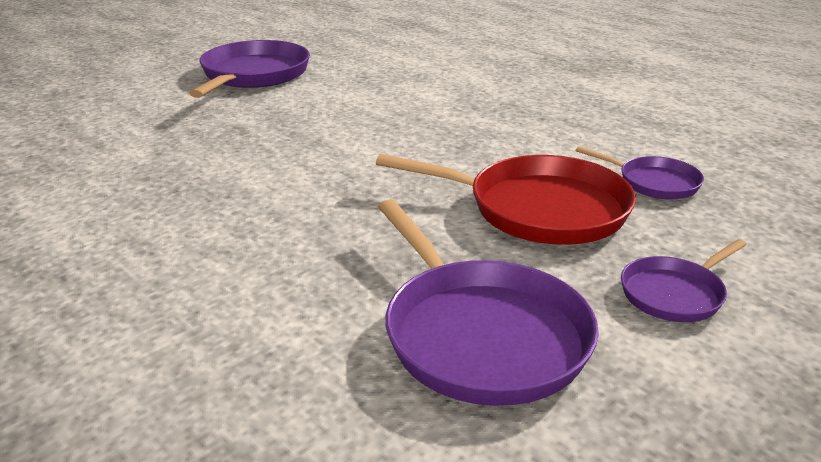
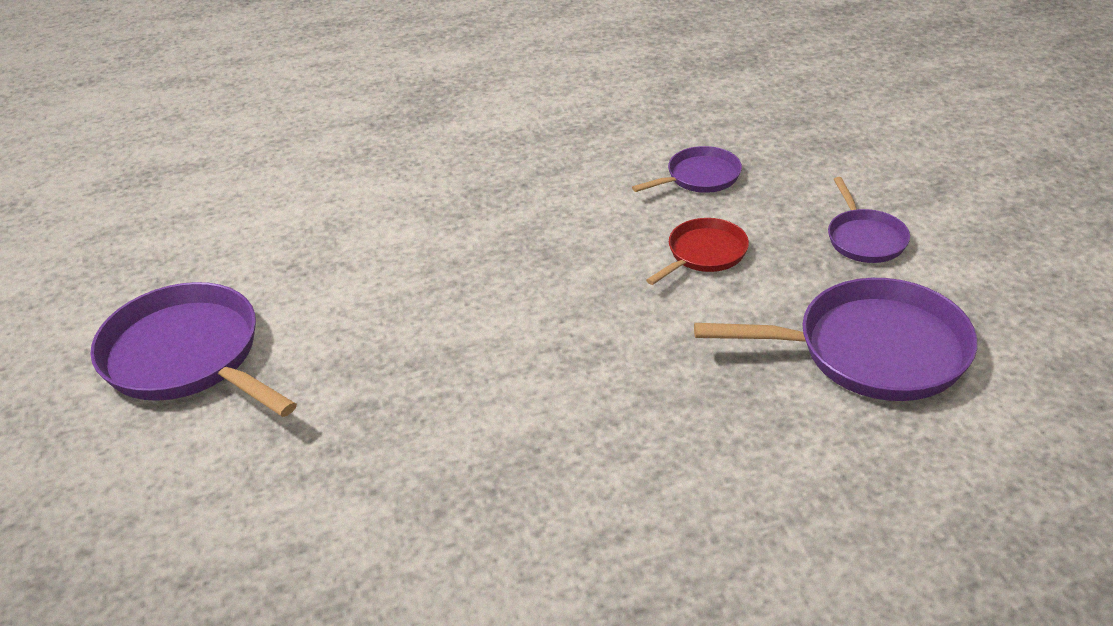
camera: 60 degrees left, 10 degrees up
(539, 209) = (704, 253): red pan -> red pan, size x0.53

